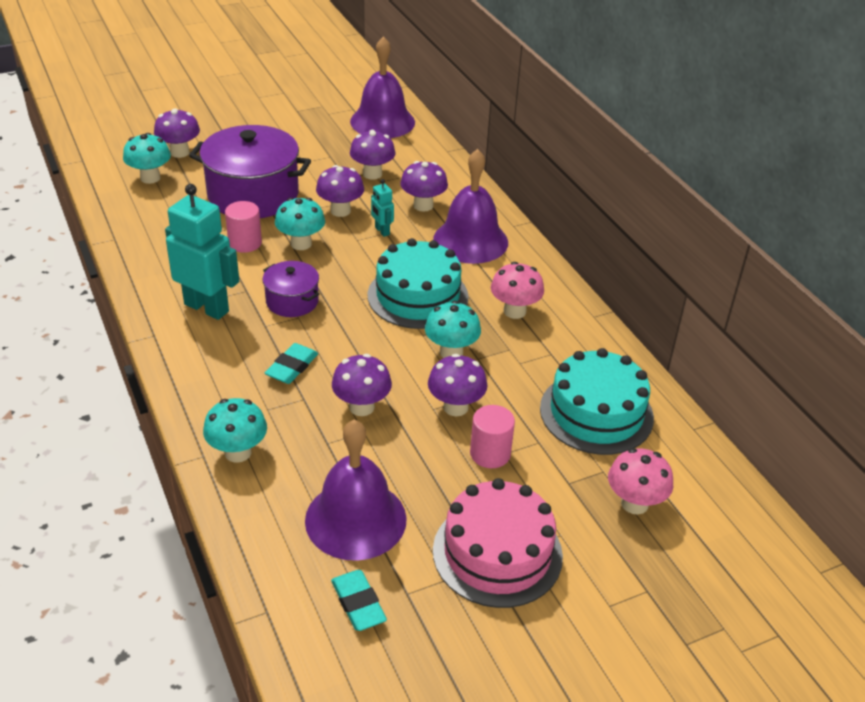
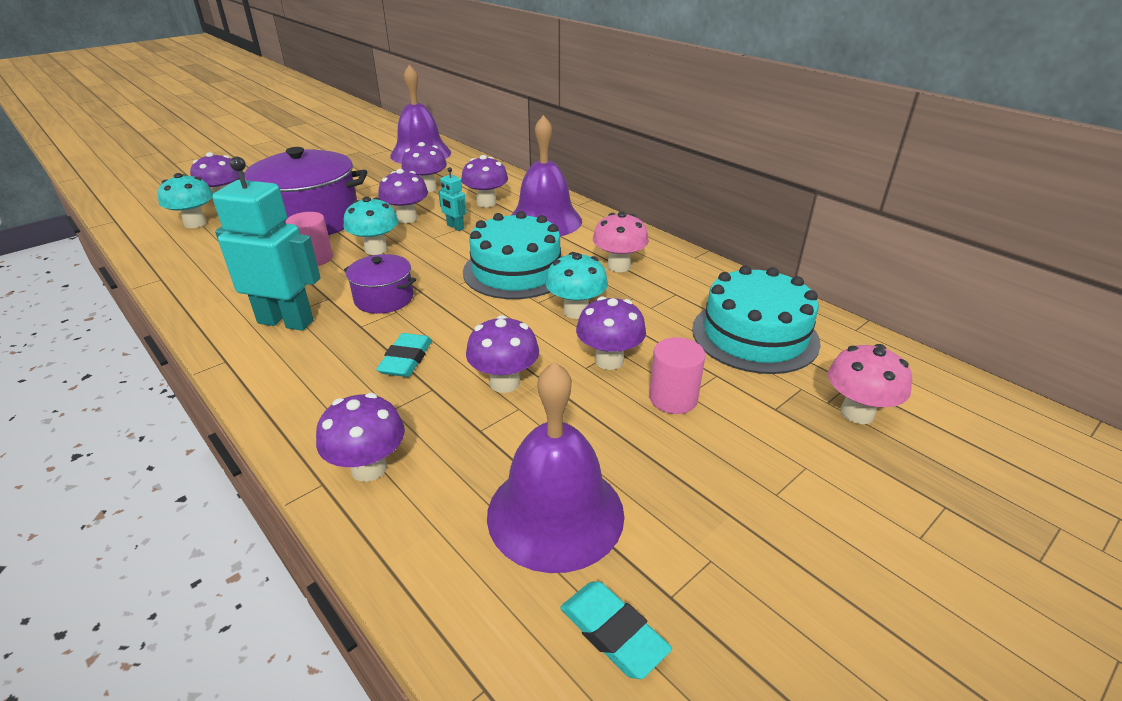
camera: 15 degrees left, 5 degrees down
(238, 452) = (369, 468): turquoise mushroom -> purple mushroom
(497, 553) = (750, 508): pink cake -> none

